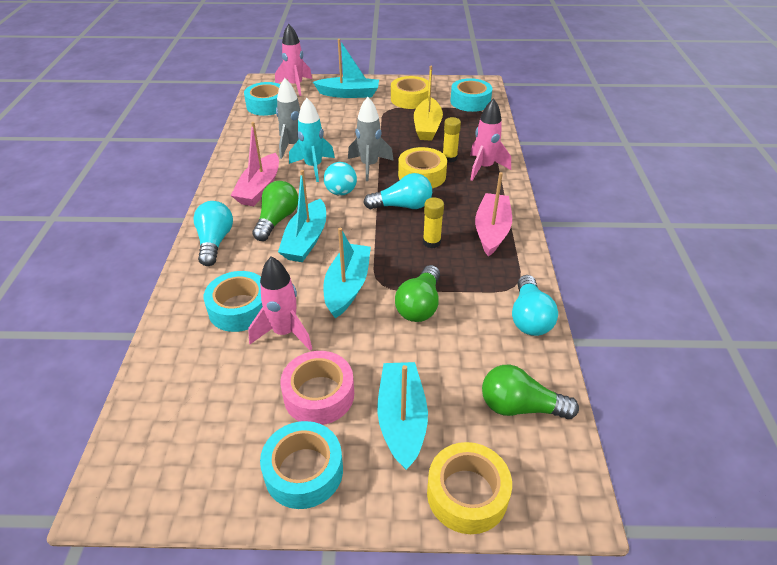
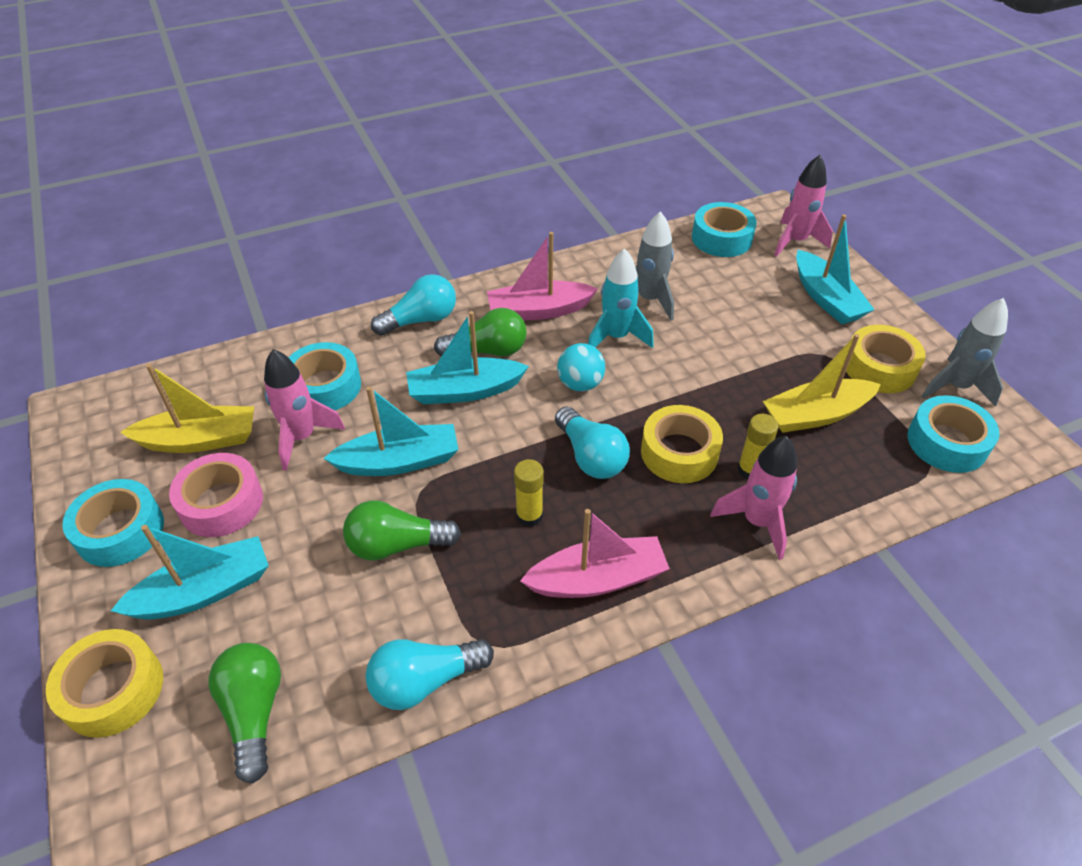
camera: 65 degrees right, 5 degrees up
(236, 398) = (200, 440): none -> yellow boat
(369, 166) = (659, 389): grey rocket -> grey rocket (955, 387)

